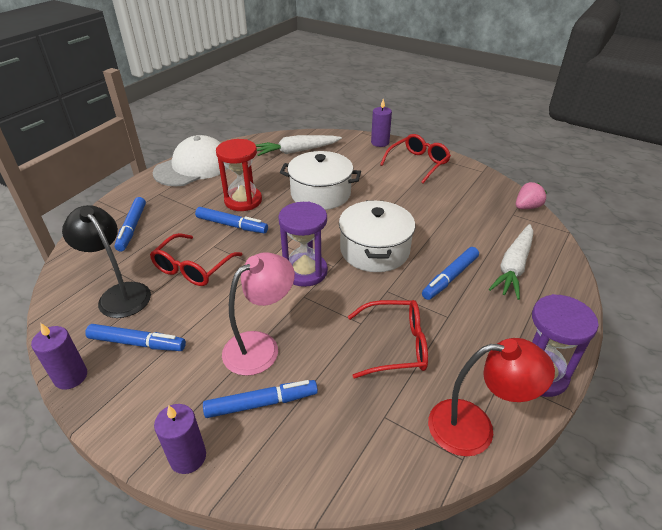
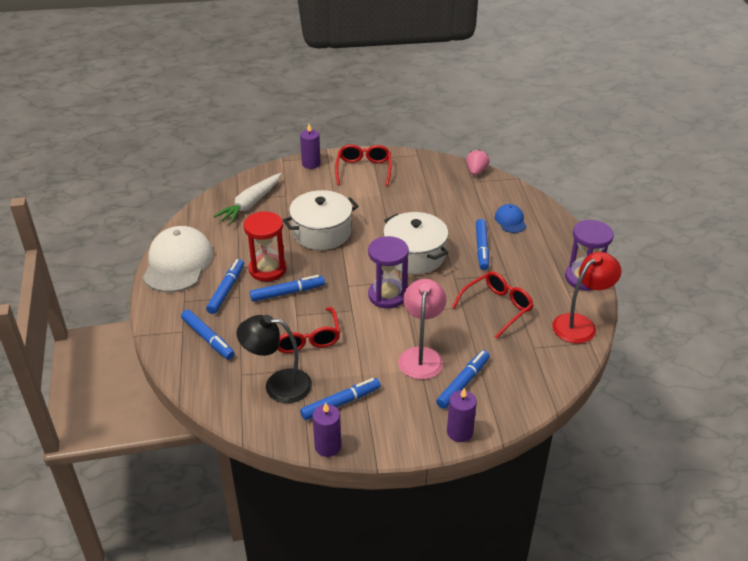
camera: 40 degrees left, 0 degrees up
(195, 200) = (226, 290): none -> blue marker
(513, 267) = (510, 220): white carrot -> blue cap

